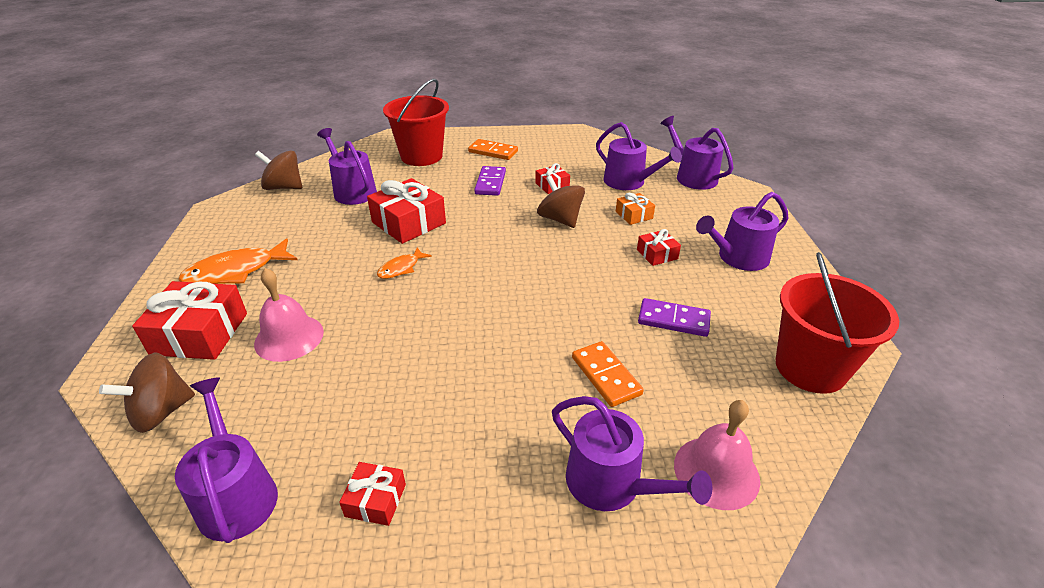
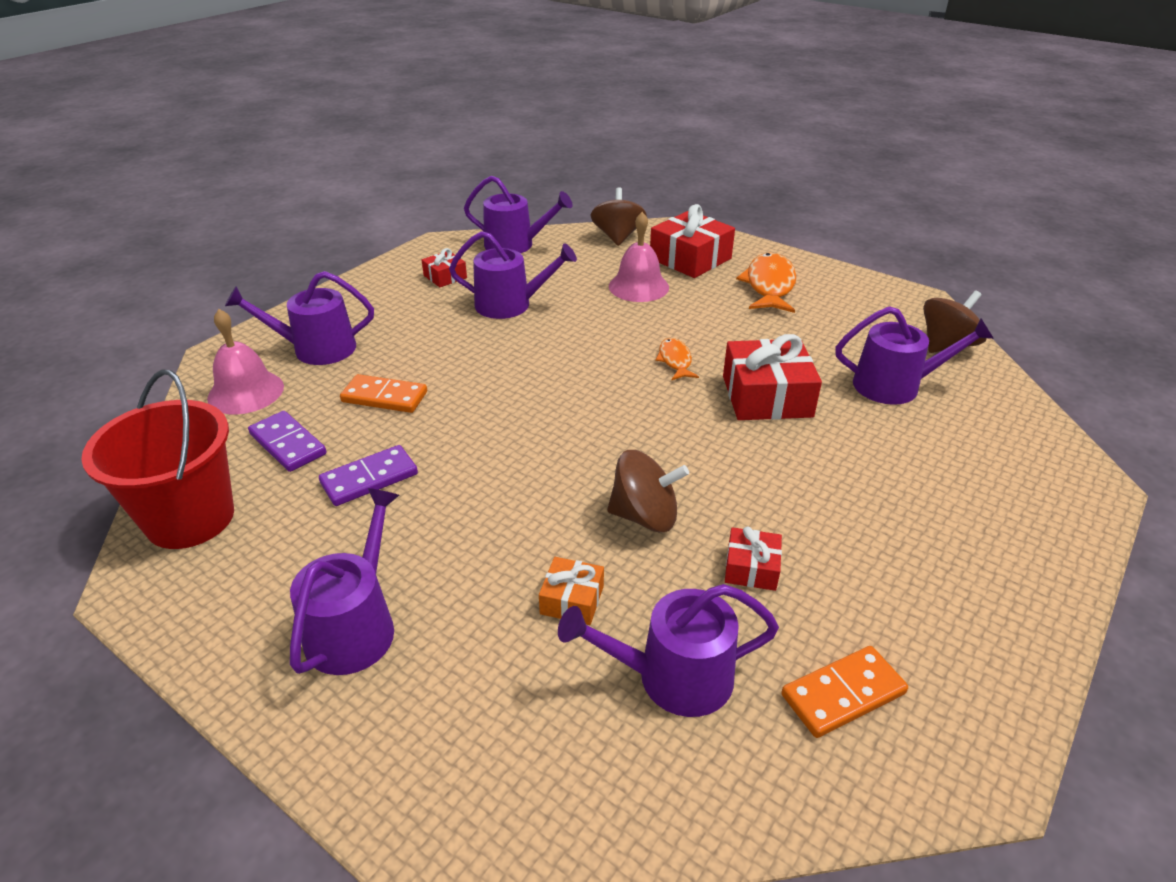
camera: 130 degrees right, 0 degrees up
(421, 156) = (979, 481): red bucket -> none
(490, 183) = (818, 507): purple domino -> purple domino (287, 444)
(493, 152) = (946, 569): orange domino -> orange domino (843, 694)
(657, 254) = (467, 550): red gift -> none
(692, 177) = (597, 806): purple watering can -> purple watering can (510, 305)

